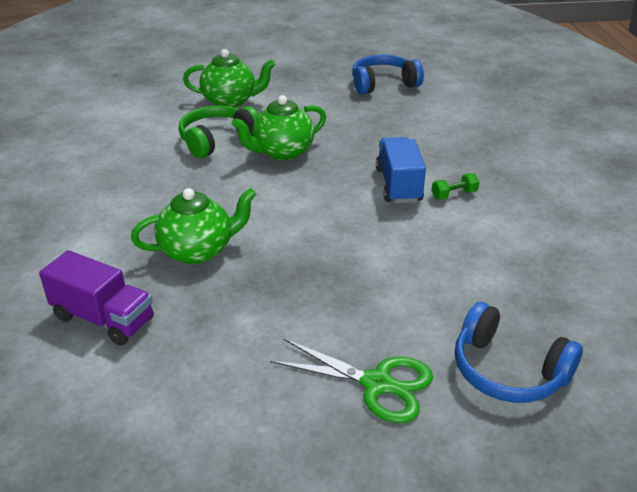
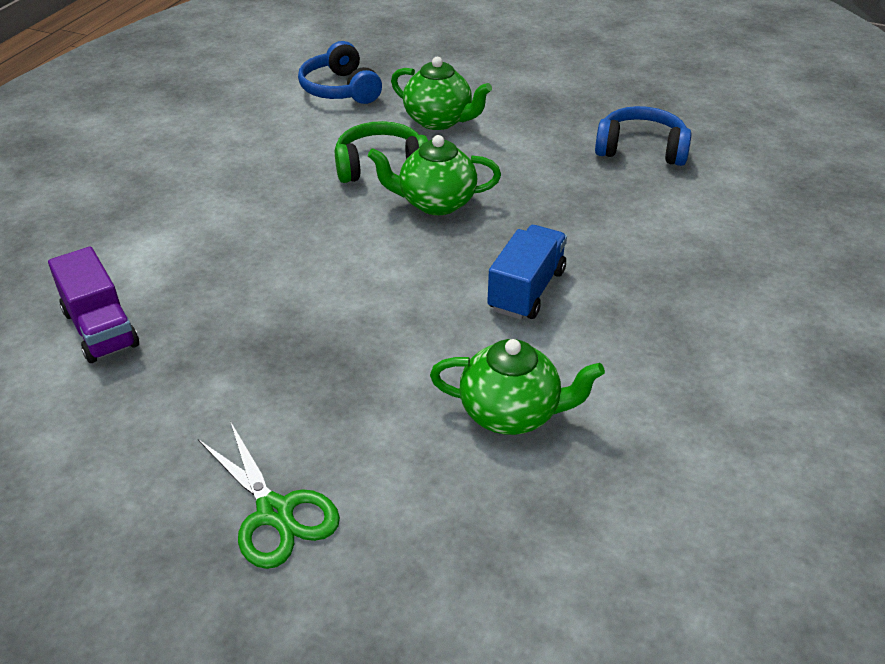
camera: 30 degrees right, 5 degrees up
(198, 251) = (245, 290): green teapot -> green teapot (511, 413)
(454, 195) = (581, 326): green dumbbell -> none
(507, 371) = (423, 565): blue headphones -> blue headphones (340, 89)

